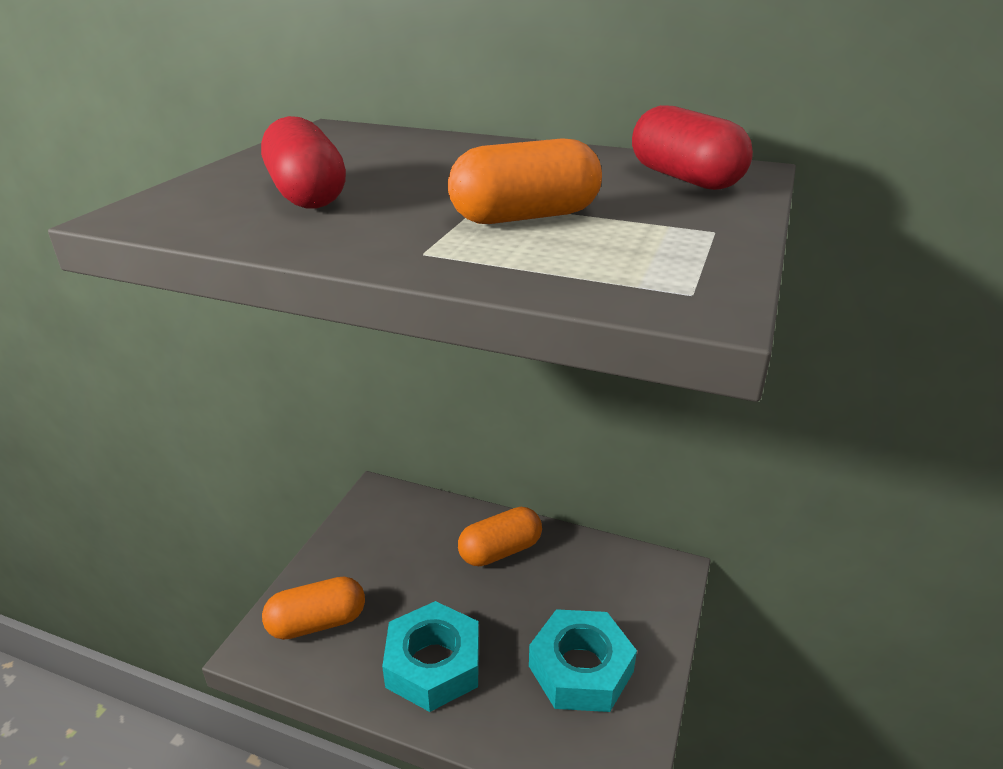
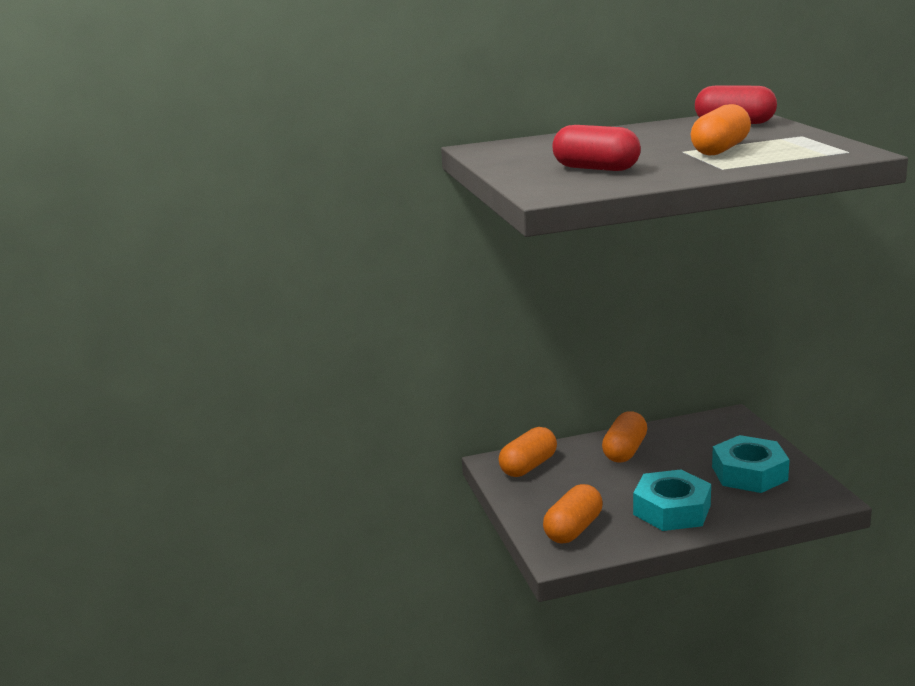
camera: 35 degrees left, 10 degrees down
(395, 515) = (528, 466): none -> orange capsule

